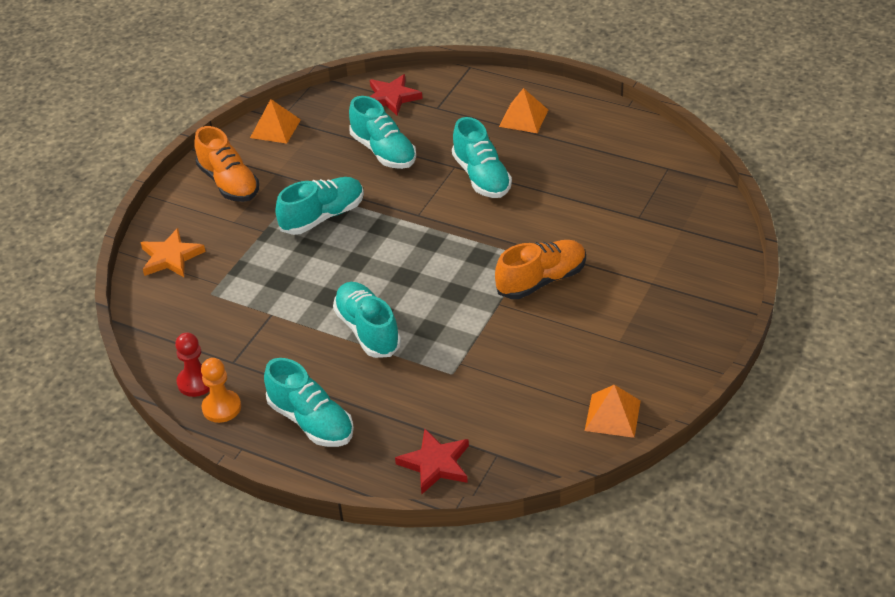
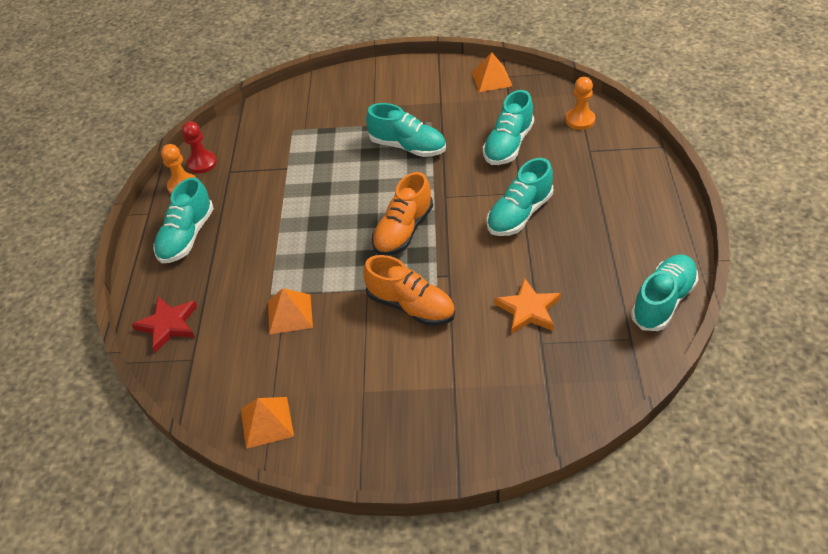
camera: 65 degrees right, 5 degrees up
(171, 257) = (318, 95): orange star -> orange star (528, 310)
(229, 183) = (413, 85): orange shoe -> orange shoe (403, 231)
(367, 330) = (295, 225): turquoise shoe -> turquoise shoe (663, 301)
(391, 97) = (580, 120): red star -> orange pawn
(523, 118) = (621, 208): orange pyramid -> orange pyramid (290, 314)

